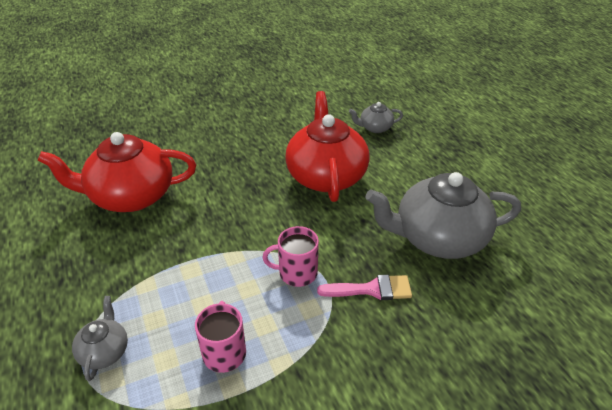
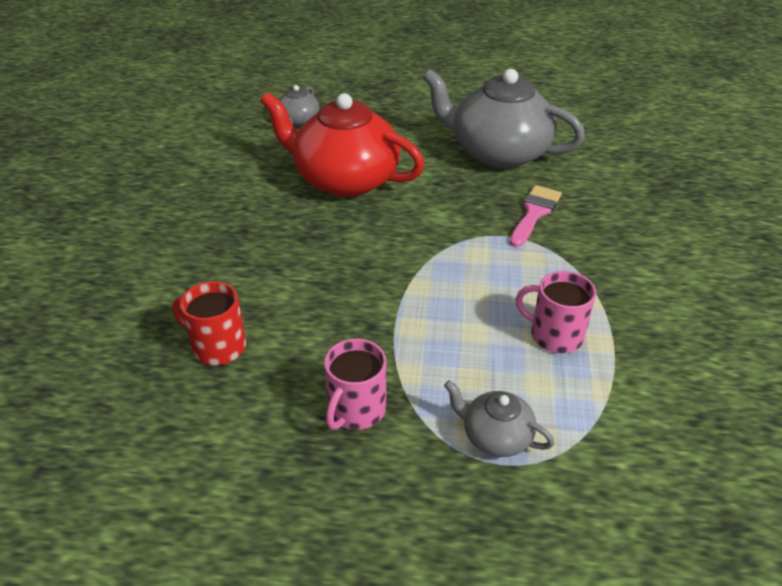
camera: 60 degrees left, 0 degrees up
(130, 196) = (218, 346): red teapot -> red mug
(297, 273) = (478, 250): pink mug -> pink mug (356, 410)
(438, 238) = (498, 153): grey teapot -> grey teapot turned 90 degrees clockwise

